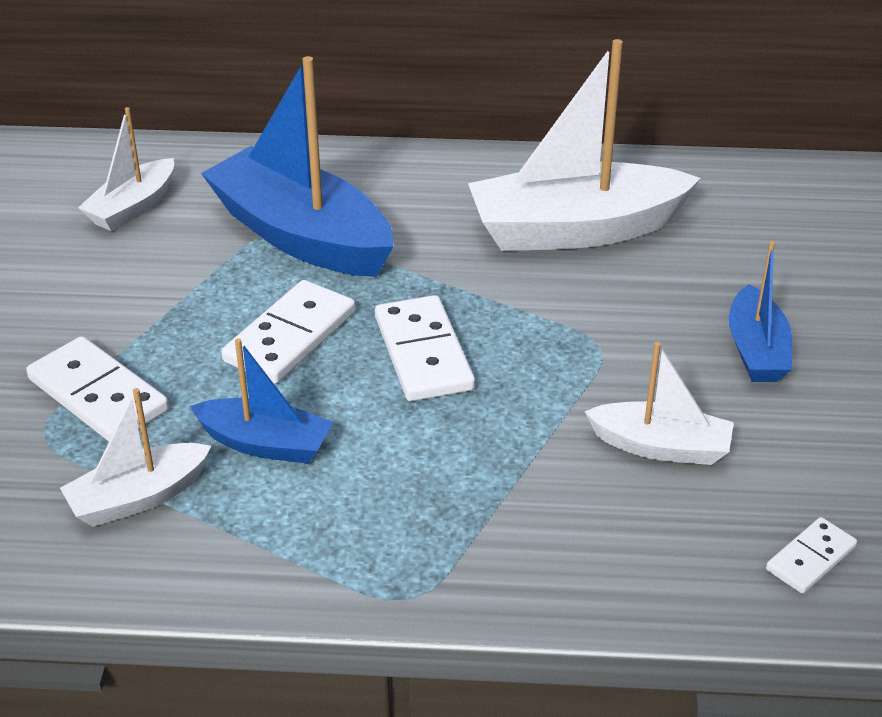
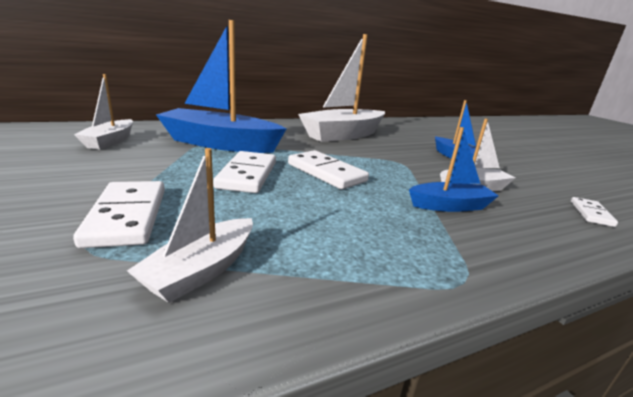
camera: 30 degrees left, 15 degrees down
(98, 395) = (127, 216): white domino -> white domino turned 60 degrees clockwise
(265, 444) = (277, 220): blue boat -> blue boat (449, 206)

